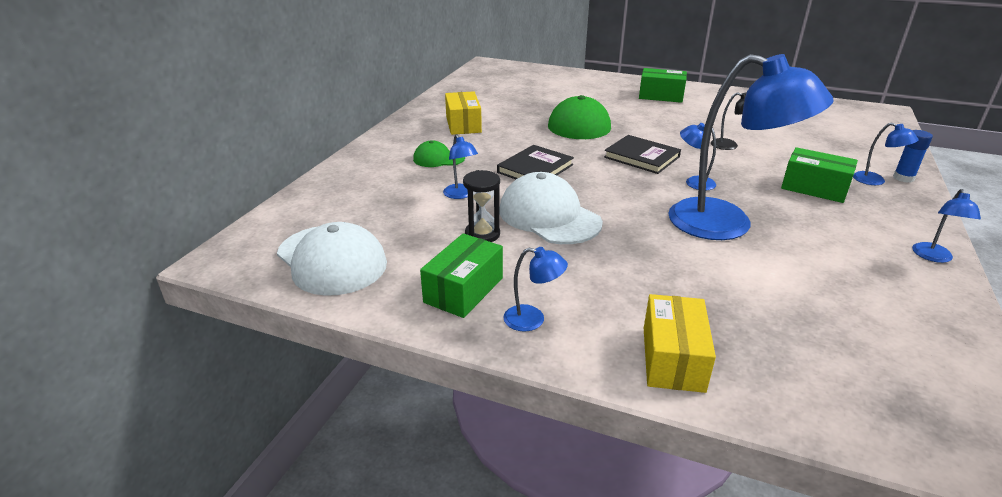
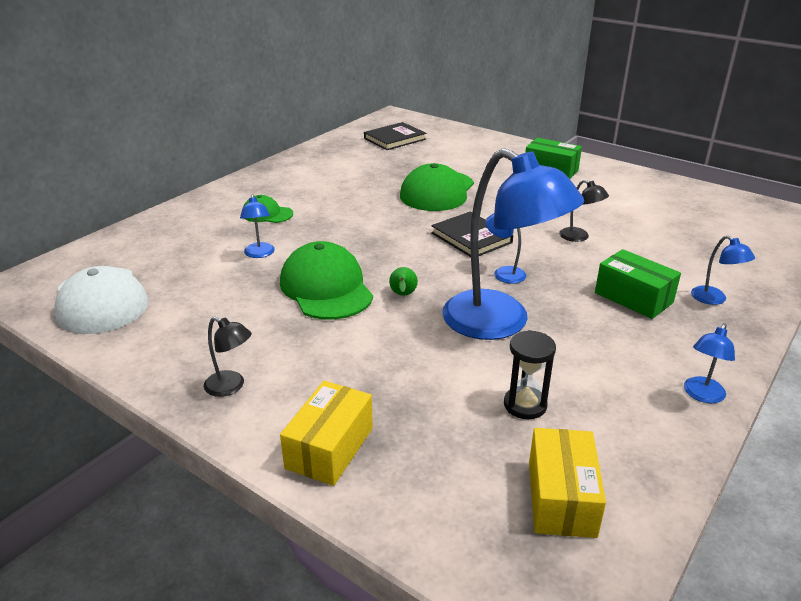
camera: 15 degrees right, 0 degrees up
(463, 124) = (318, 180): yellow box -> yellow box (561, 498)
(464, 290) = (191, 348): green box -> none
(482, 234) = (249, 297): black hourglass -> black hourglass (525, 405)
(533, 320) = (231, 387): blue lamp -> black lamp
(535, 169) = (352, 236): black book -> black book (395, 139)
(549, 216) = (326, 288): white cap -> green cap
(624, 213) = (403, 295): none -> green pear
(903, 178) = (752, 300): blue glue stick -> none

